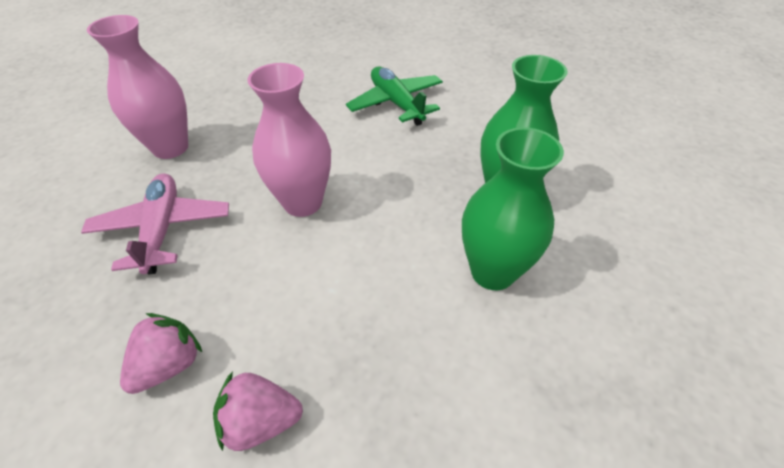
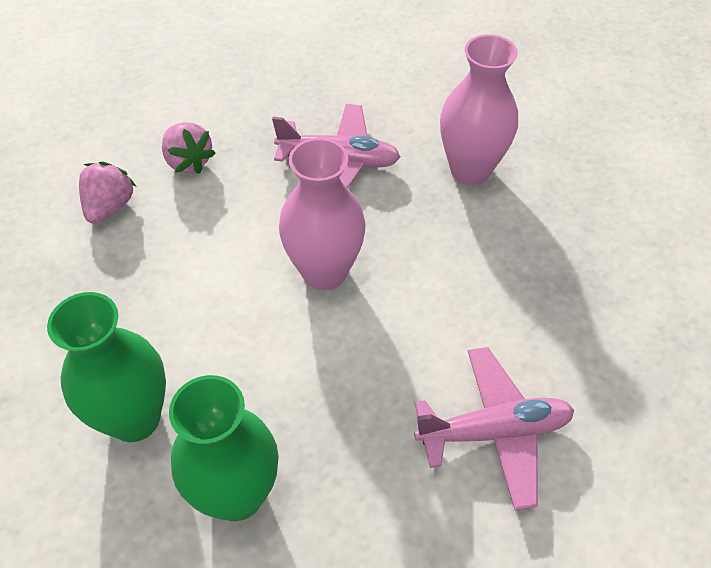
camera: 110 degrees right, 5 degrees up
(396, 103) = (494, 432): green plane -> pink plane

